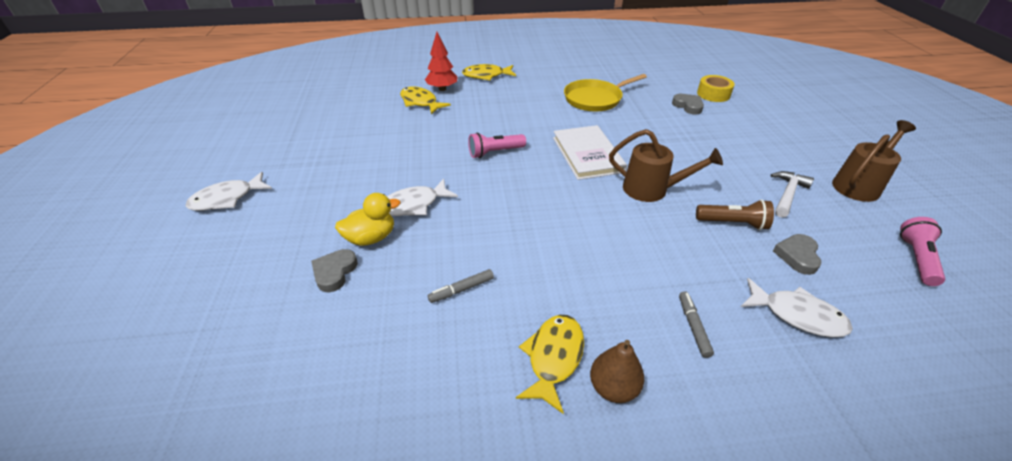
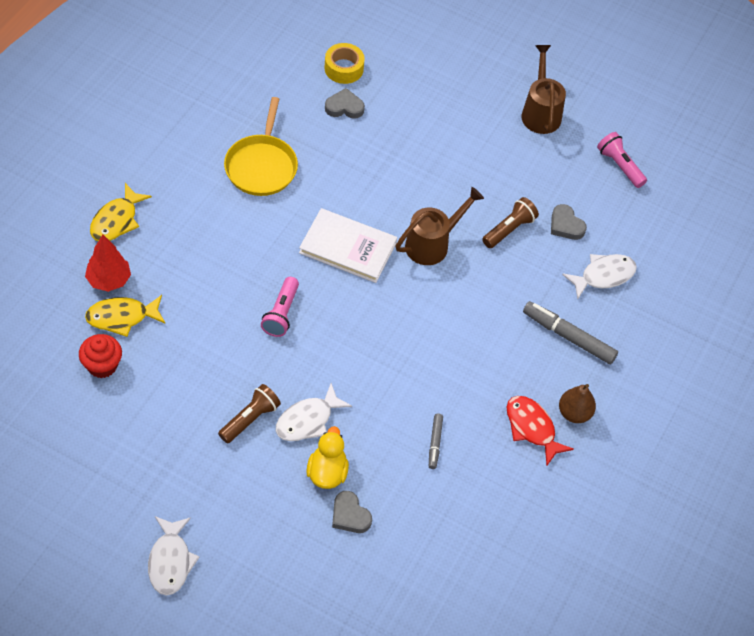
camera: 60 degrees left, 15 degrees up
(377, 110) = (102, 365): none -> red cupcake
(389, 178) = (250, 419): none -> brown flashlight
(414, 205) = (308, 420): white fish -> white fish turned 45 degrees clockwise
(553, 358) = (532, 428): yellow fish -> red fish
(693, 326) = (568, 337): grey marker -> grey marker, size x1.81
(787, 194) = (511, 165): white hammer -> none

